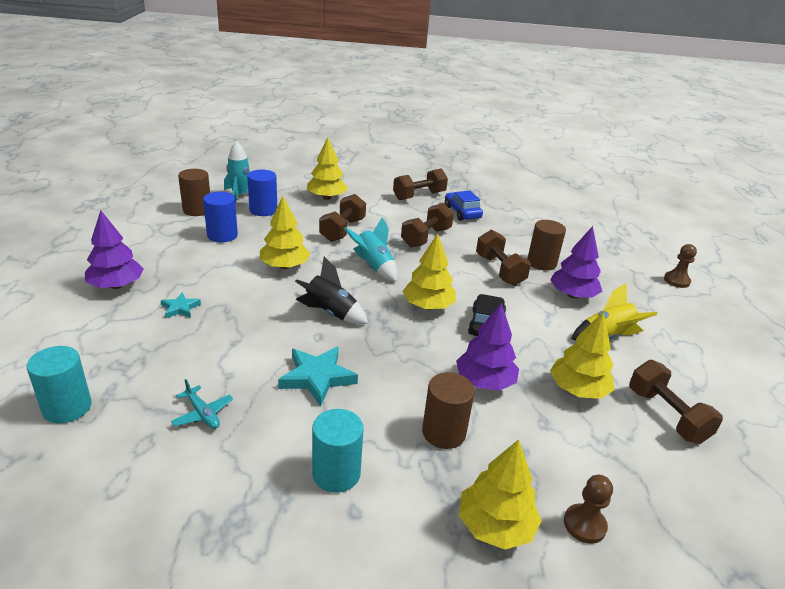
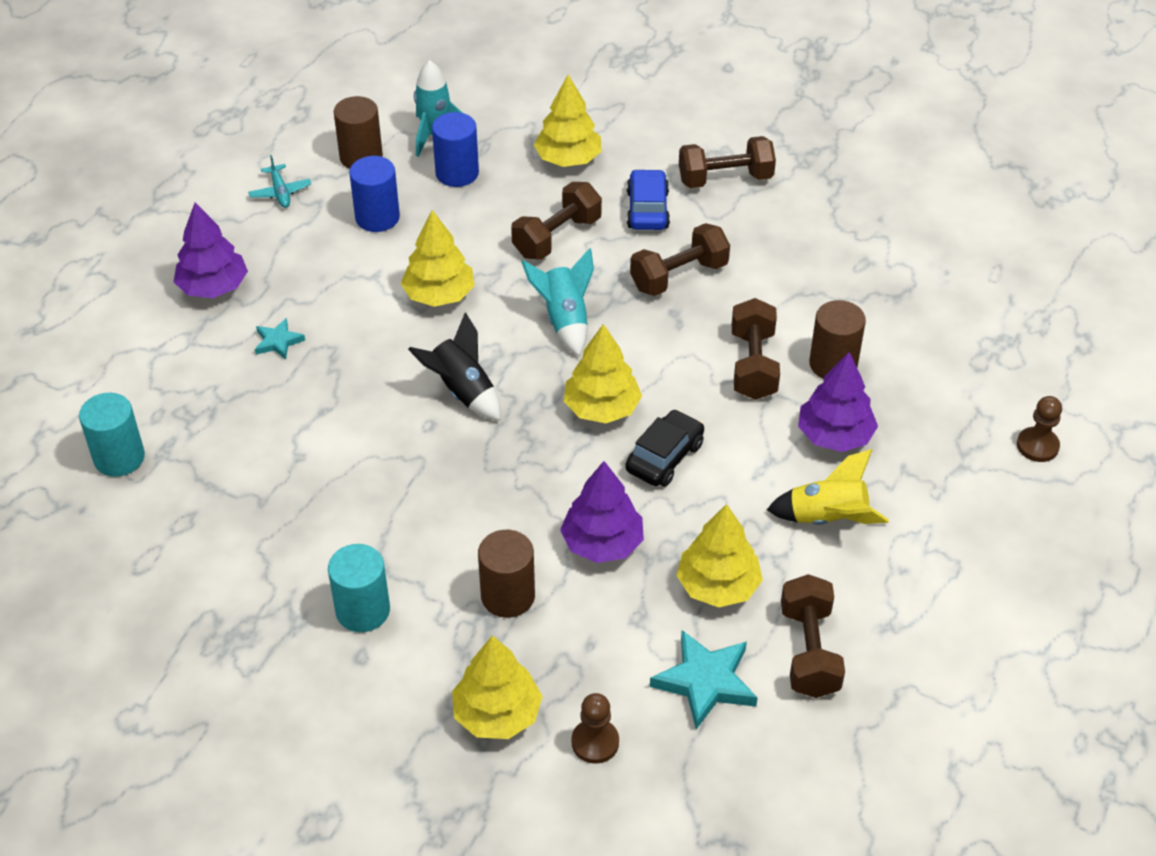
camera: 25 degrees right, 15 degrees up
(203, 414) = (253, 501): turquoise plane -> turquoise plane (280, 192)
(317, 377) = (399, 485): turquoise star -> turquoise star (705, 682)
(462, 212) = (775, 230): blue car -> blue car (647, 209)

